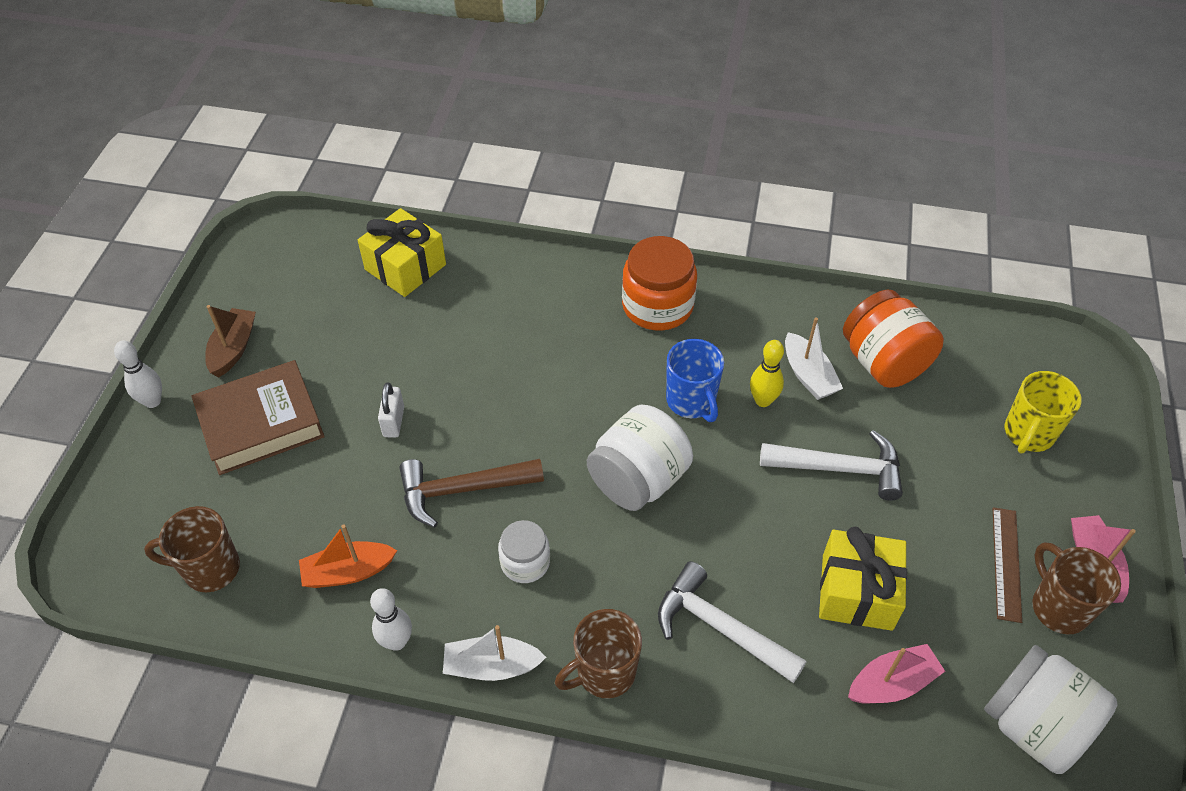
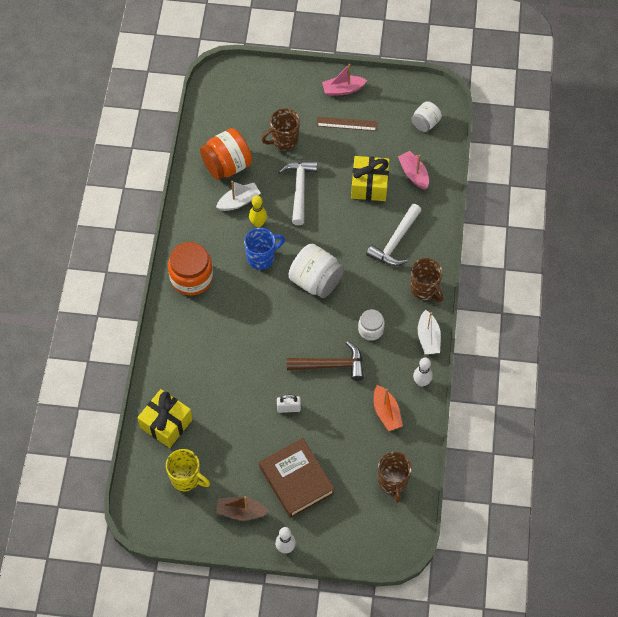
camera: 95 degrees left, 10 degrees up
(462, 490) = (331, 365): brown hammer -> brown hammer turned 75 degrees counterclockwise
(1028, 434) = (270, 106): yellow mug -> yellow mug (186, 478)
(1033, 725) = (425, 123): white jar -> white jar, size x0.58
(1058, 607) = (367, 106): brown mug -> brown mug (284, 140)

